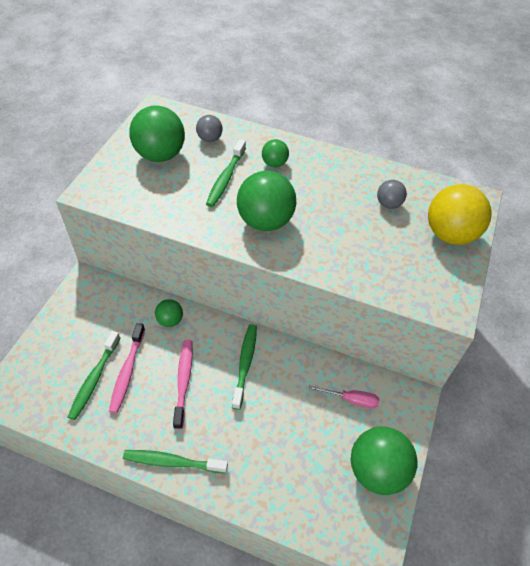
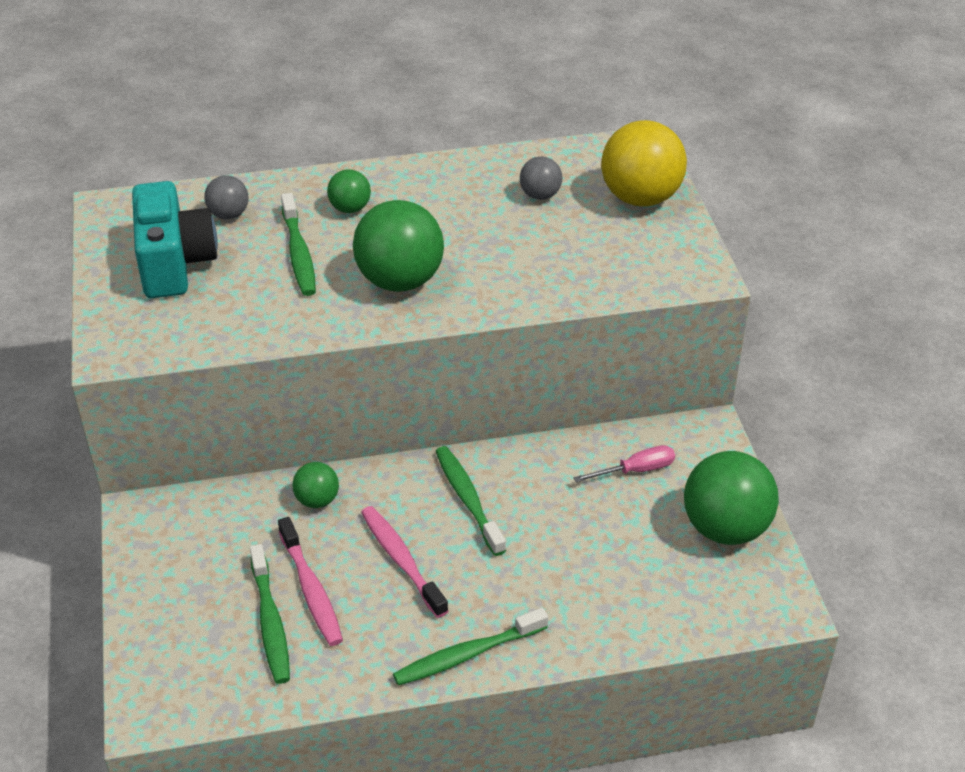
camera: 30 degrees left, 10 degrees down
(160, 155) = (175, 263): green ball -> turquoise camera

